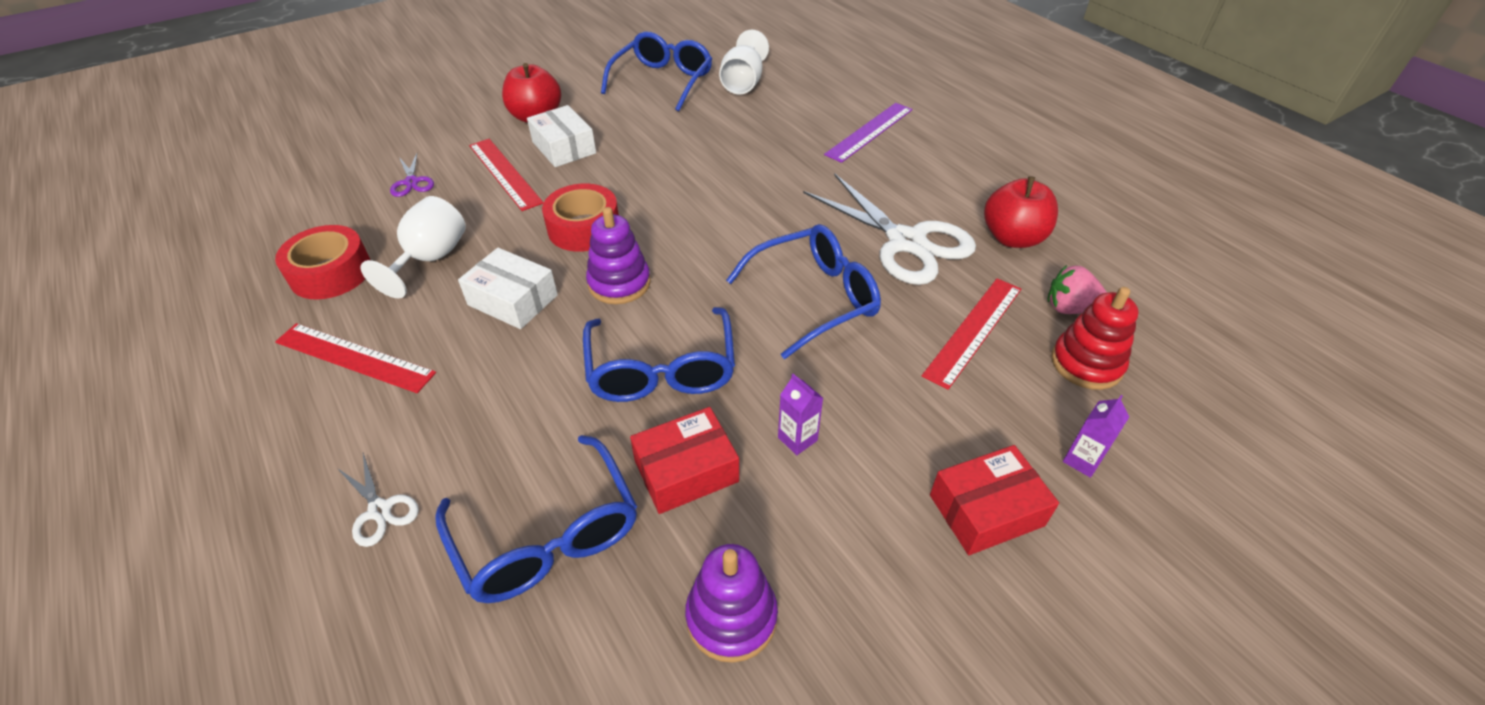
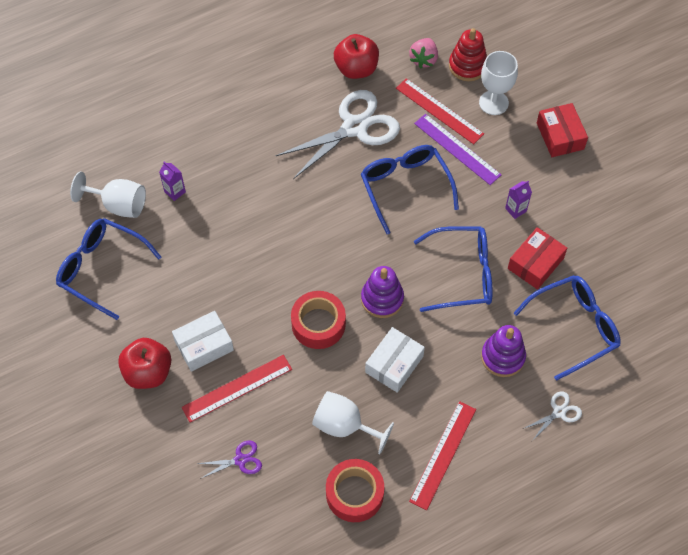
camera: 85 degrees left, 15 degrees up
(686, 471) = (535, 263): red box -> red box turned 60 degrees clockwise
(731, 617) = (615, 247): purple stacking toy -> purple stacking toy (503, 357)
(870, 132) = (215, 124): purple ruler -> purple ruler (457, 149)
(1022, 402) = (493, 103): none -> white goblet
(1082, 460) = (531, 89): purple carton -> purple carton (175, 192)

